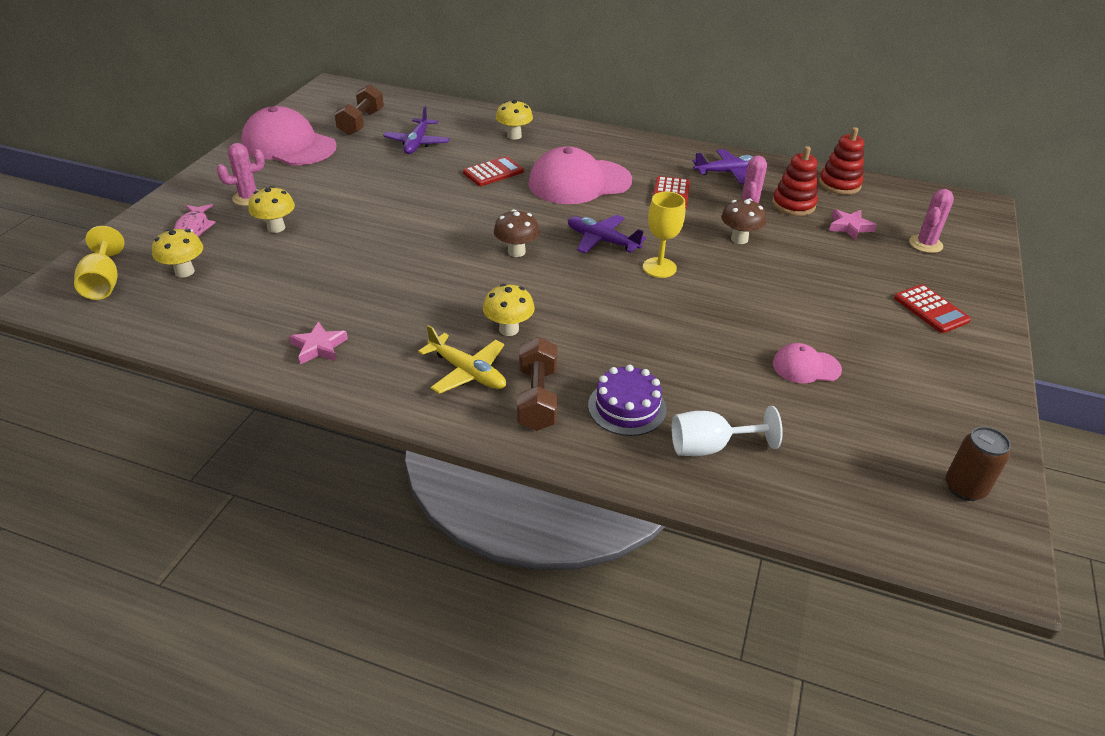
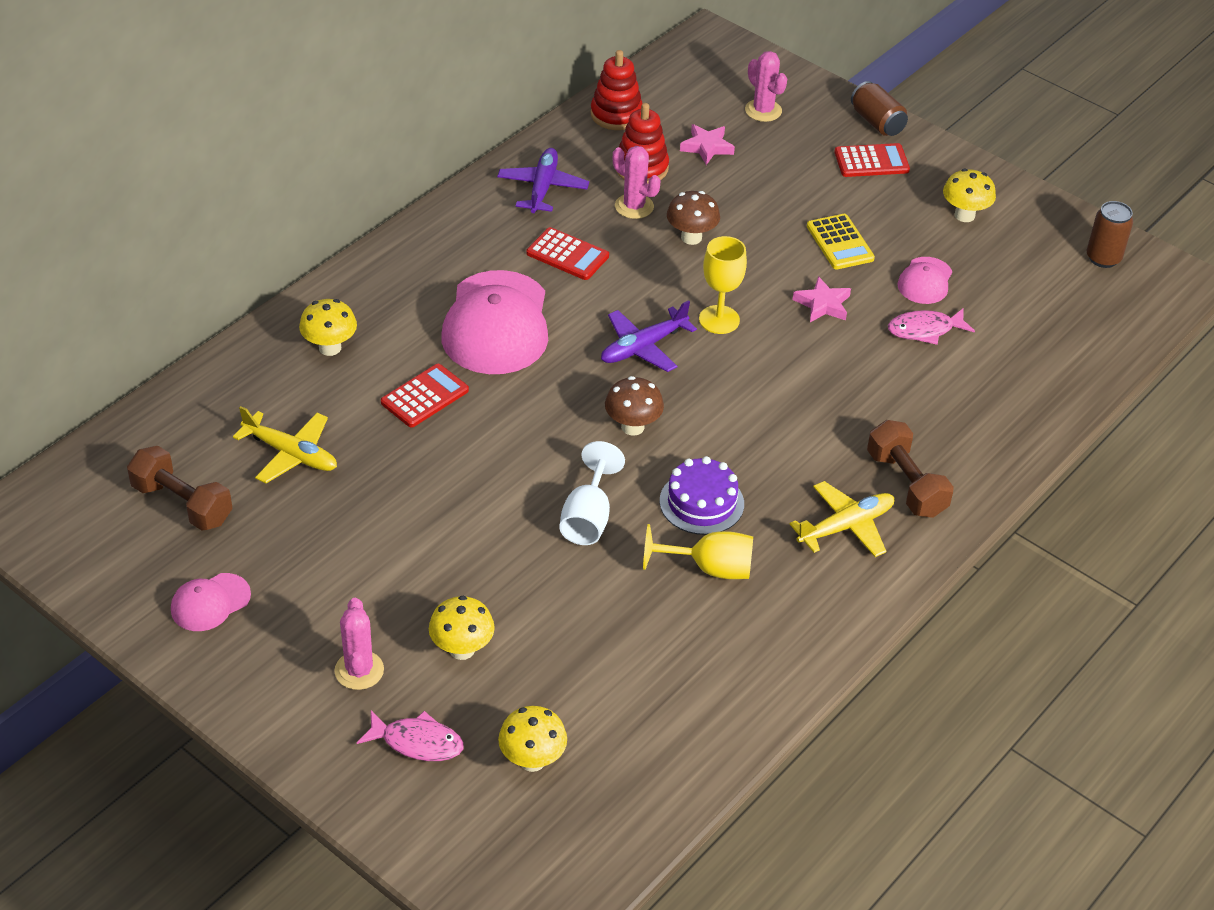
camera: 70 degrees left, 5 degrees up
(104, 283) = (521, 852): yellow goblet -> yellow goblet (710, 568)
(289, 145) = (210, 602): pink cap -> pink cap, size x0.49
(319, 347) = (755, 643): pink star -> pink star (823, 304)
(417, 143) = (291, 454): purple plane -> yellow plane
(493, 172) = (424, 396): red calculator -> red calculator turned 60 degrees clockwise
(509, 329) = (784, 475): yellow mushroom -> yellow mushroom (964, 215)
(537, 398) = (906, 484): brown dumbbell -> brown dumbbell turned 45 degrees clockwise
(627, 407) = (941, 423): purple cake -> purple cake (701, 502)
(710, 447) = (1011, 387): white goblet -> white goblet (588, 518)
(741, 377) = (925, 330): none -> pink fish
(807, 310) = (840, 242): none -> yellow calculator
(987, 304) = (877, 122): none -> brown can

